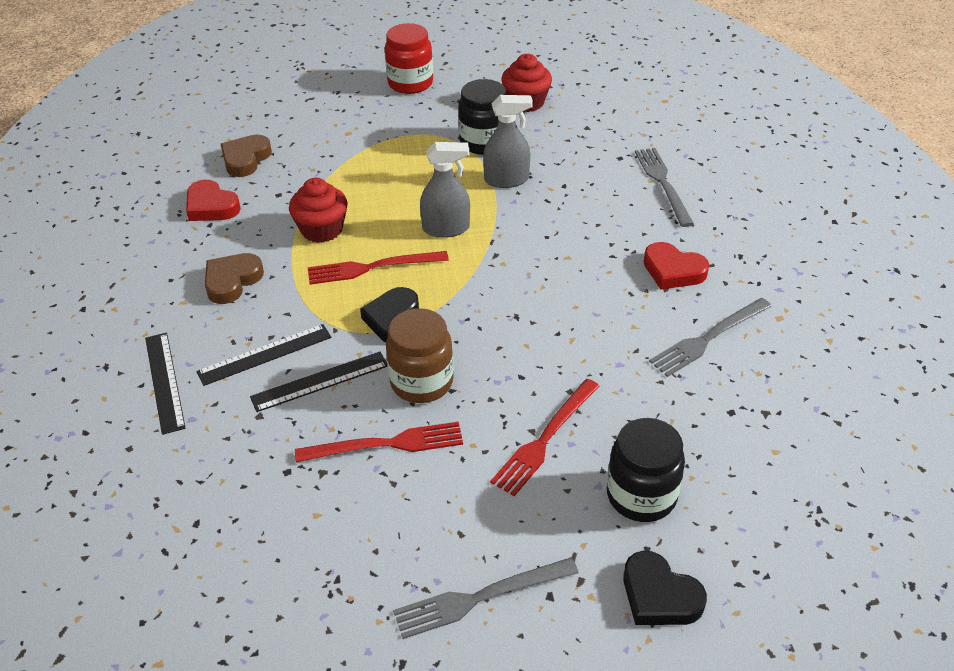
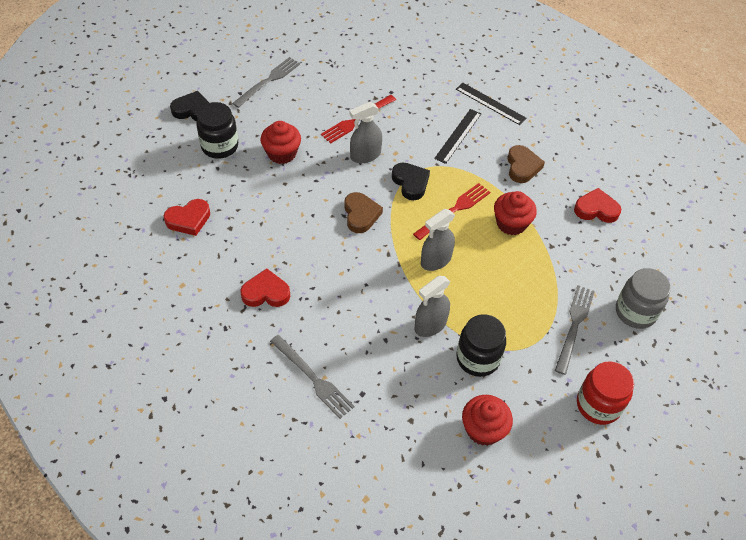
camera: 145 degrees right, 10 degrees up
(245, 159) = (623, 257): brown heart -> brown heart (361, 215)
(295, 121) = (635, 312): none -> grey jar
(320, 381) = (416, 134): black ruler -> none
(421, 382) = (365, 155): brown jar -> grey spray bottle
(545, 439) = (282, 153): red fork -> red cupcake
(708, 338) = (221, 249): grey fork -> grey fork (574, 326)
(741, 395) = (188, 219): none -> red heart

